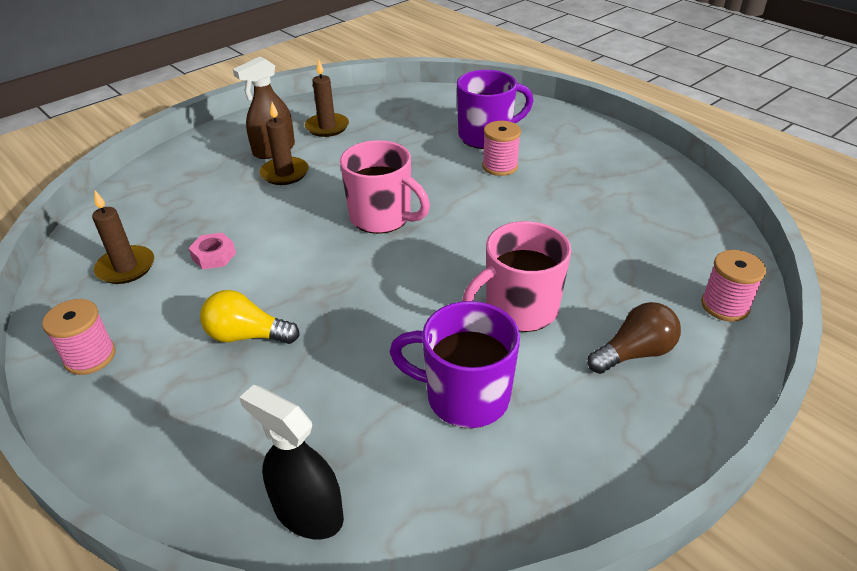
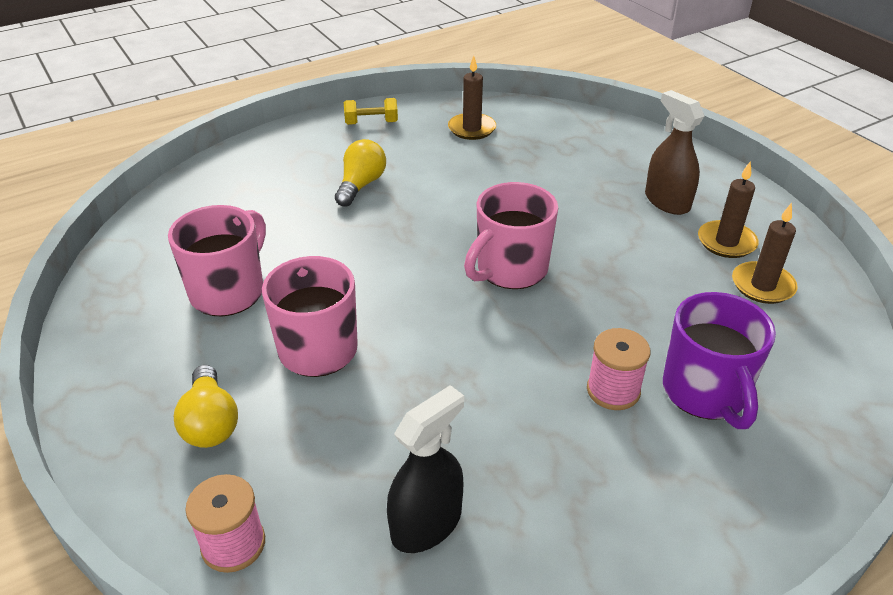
camera: 100 degrees right, 0 degrees up
(90, 357) = (371, 123): pink spool -> yellow dumbbell
(214, 256) = (474, 168): pink nut -> none
(285, 173) = (613, 208): brown candle -> brown candle (762, 285)
(308, 512) = (179, 208): black spray bottle -> black spray bottle (426, 524)
(465, 396) = (229, 292): purple mug -> pink mug
(634, 353) = (210, 422): brown light bulb -> yellow light bulb

